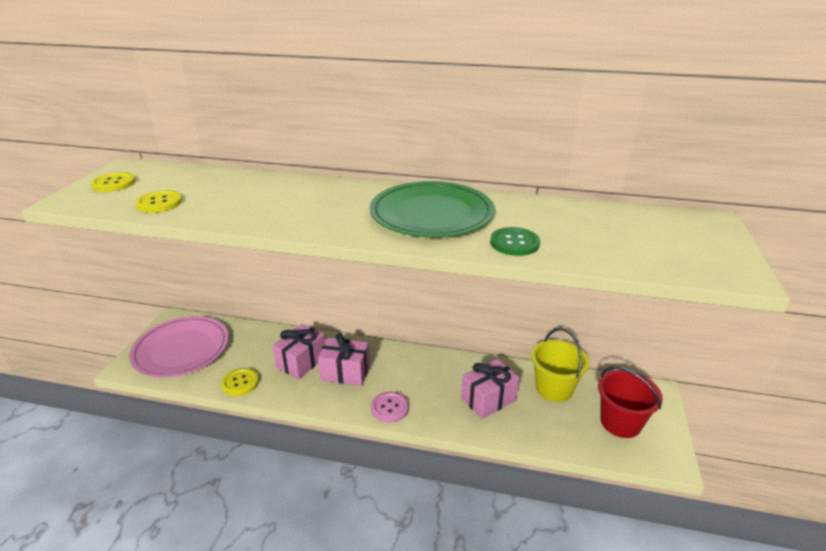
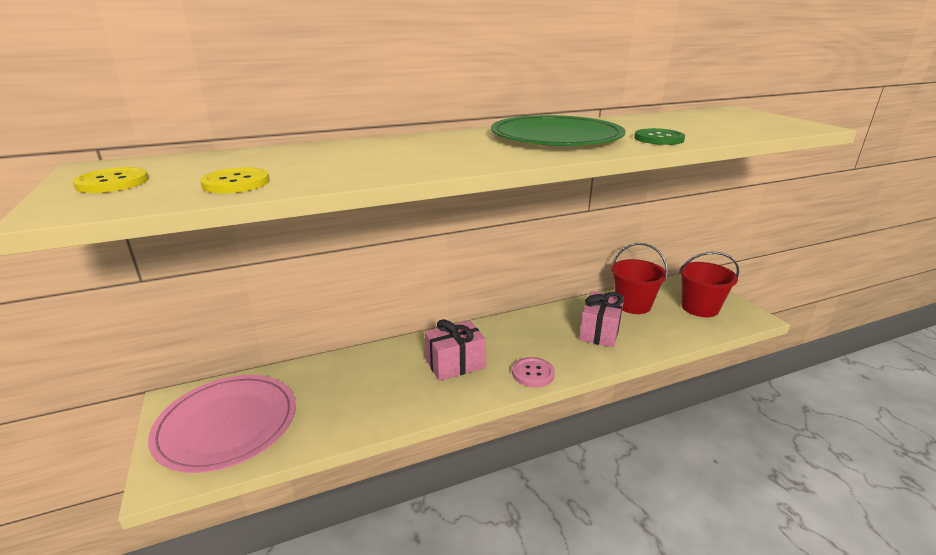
camera: 35 degrees left, 5 degrees down
(240, 383) = (352, 422): yellow button -> none
(302, 362) = (398, 374): pink gift -> none
(554, 388) = (633, 305): yellow bucket -> red bucket

